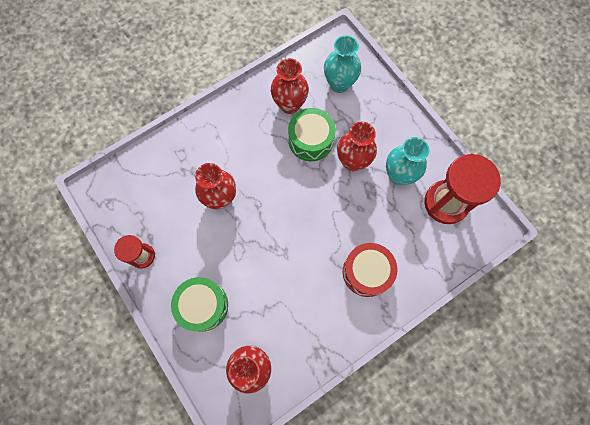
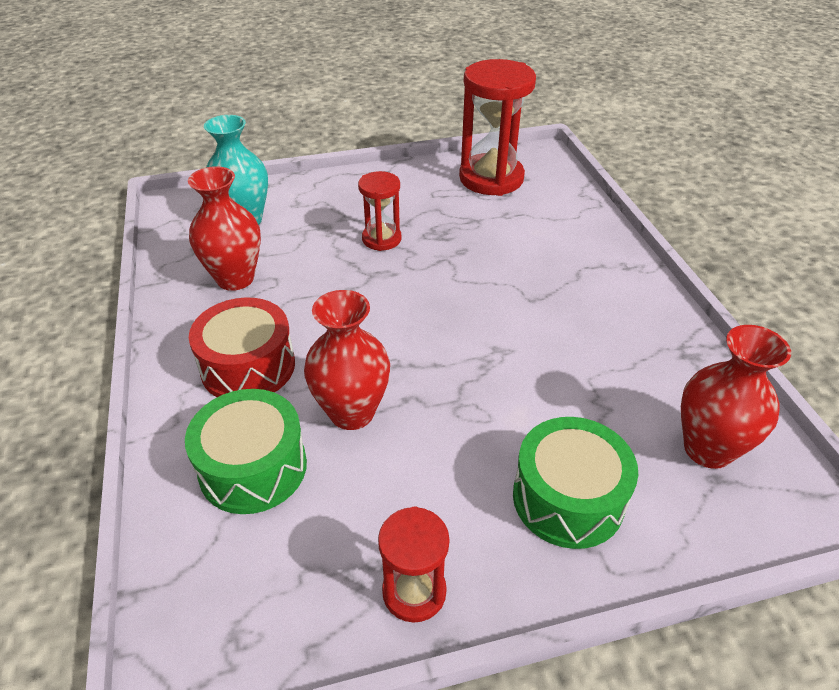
camera: 70 degrees left, 30 degrees down
(311, 140) = (316, 271): green drum -> green drum (253, 467)
(352, 161) = (381, 239): red vase -> red hourglass
(367, 272) = (567, 269): red drum -> red drum (248, 366)
(399, 175) = (429, 204): turquoise vase -> none

